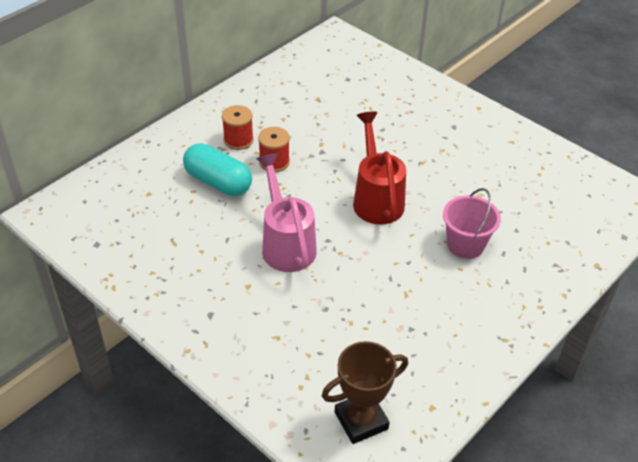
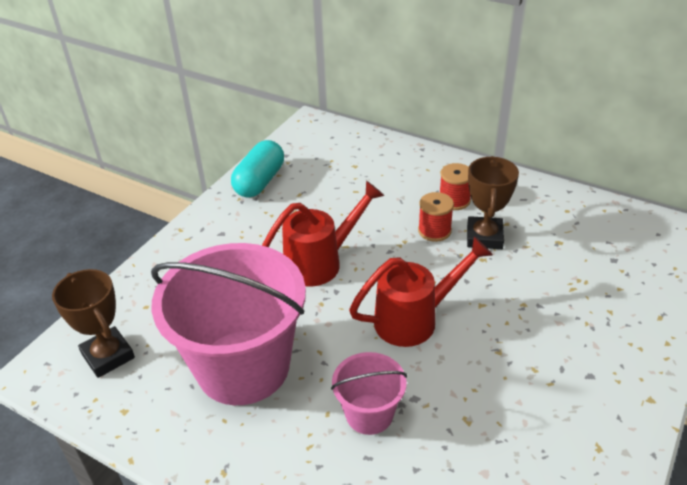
camera: 80 degrees right, 5 degrees down
(218, 182) = (387, 201): turquoise capsule -> turquoise capsule (259, 182)
(286, 244) = (321, 262): pink watering can -> red watering can
(295, 135) = (484, 237): none -> brown trophy
(400, 316) = (243, 366): none -> pink bucket

